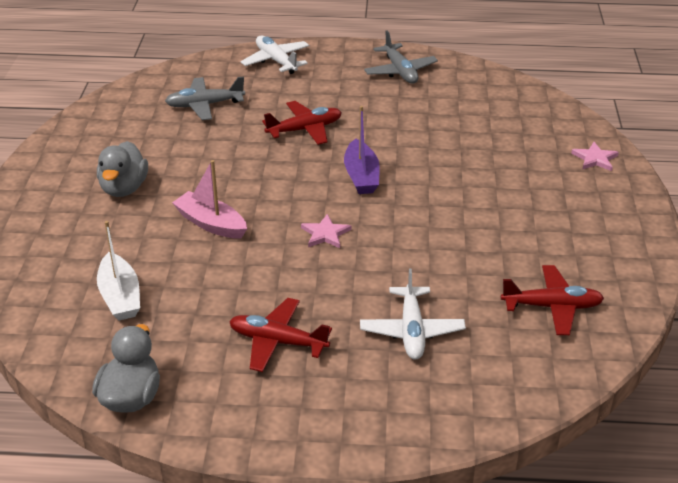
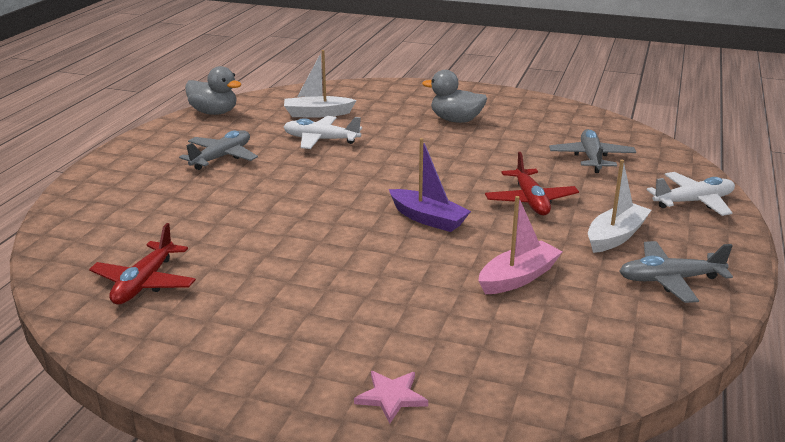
camera: 105 degrees right, 10 degrees down
(211, 224) = (387, 147): pink boat -> pink boat (518, 278)
(278, 342) = (222, 157): red plane -> grey plane
(325, 234) = (342, 189): pink star -> none
(349, 91) = (615, 236): none -> white boat
(361, 176) = (428, 219): purple boat -> purple boat turned 150 degrees counterclockwise
(411, 331) = (183, 208): white plane -> white plane (321, 140)

